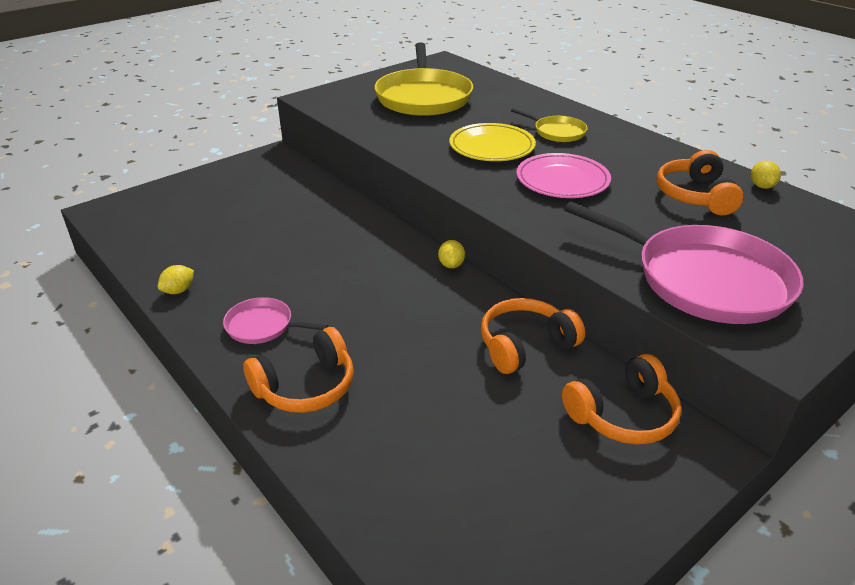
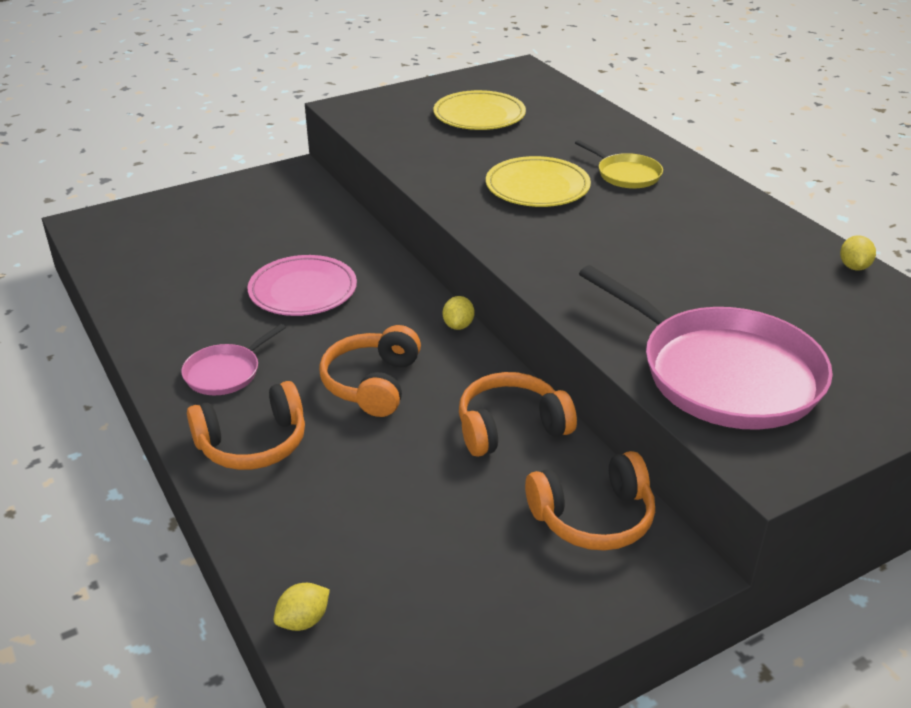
camera: 10 degrees right, 0 degrees up
(179, 290) = (146, 323): yellow lemon -> yellow lemon (303, 620)
(263, 326) = (225, 372): pink pan -> pink pan turned 75 degrees counterclockwise
(423, 97) = (479, 116): yellow pan -> yellow plate
(562, 180) = (605, 237): pink plate -> pink plate (303, 291)
(695, 196) = (762, 271): orange headphones -> orange headphones (372, 384)

